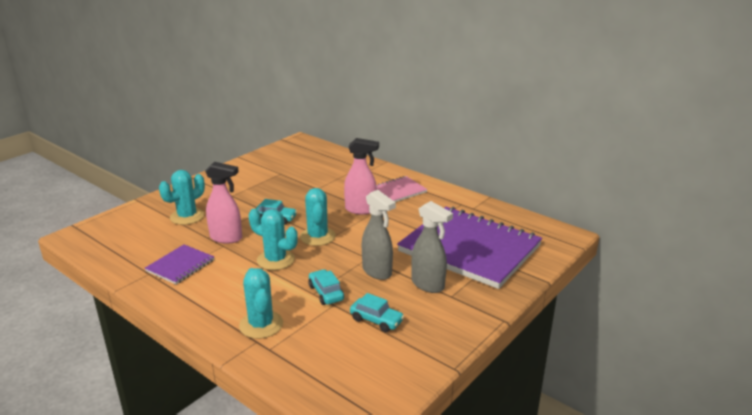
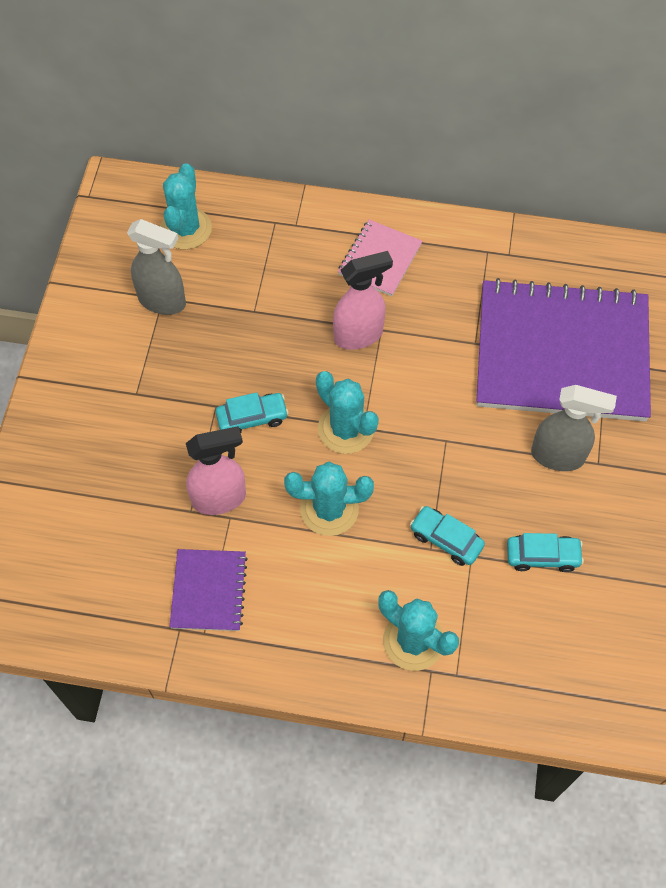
camera: 30 degrees left, 35 degrees up
(187, 216) = (115, 480): turquoise cactus -> turquoise cactus (186, 229)
(377, 272) = (479, 463): grey spray bottle -> grey spray bottle (162, 301)

